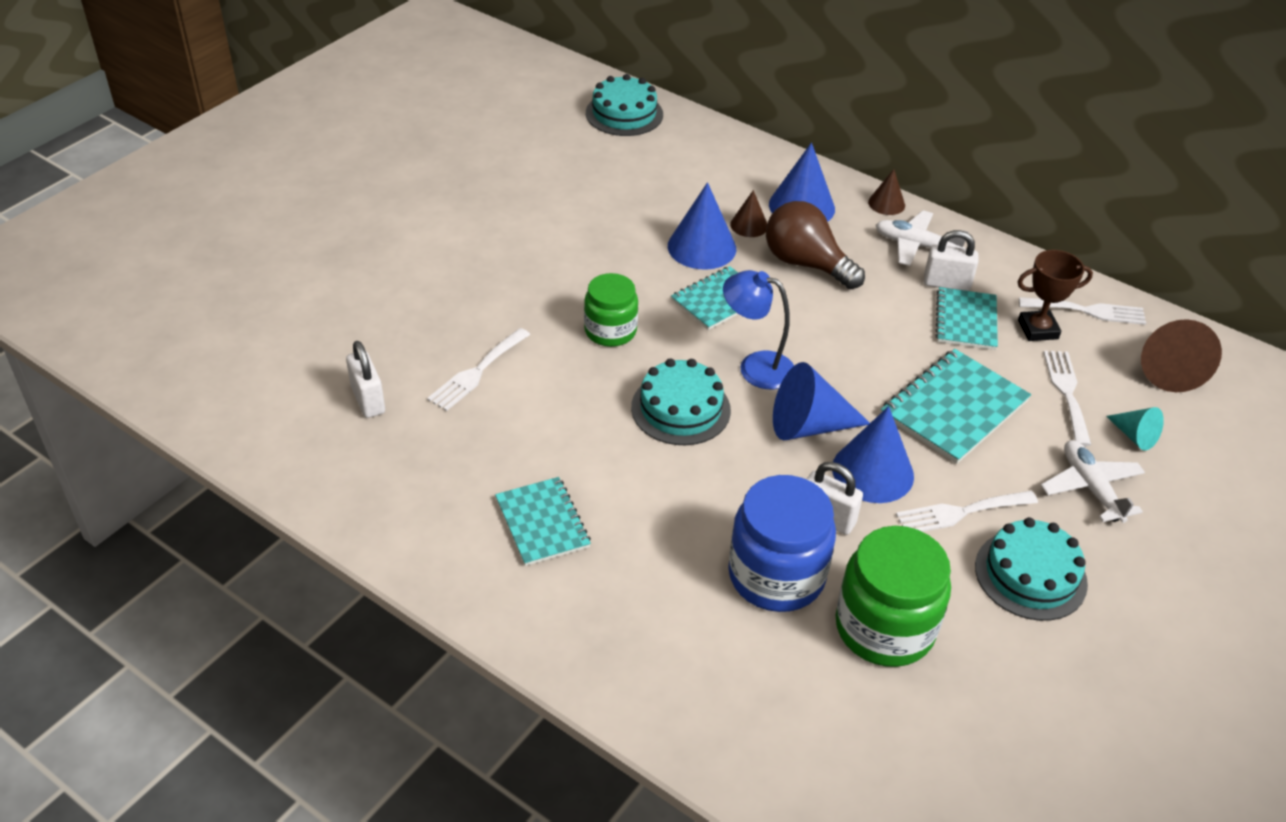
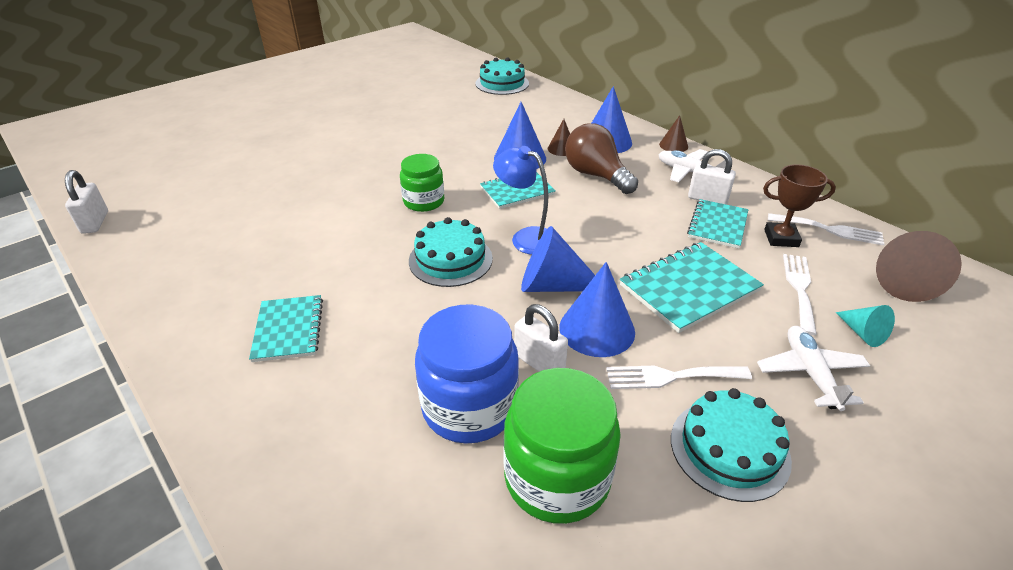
camera: 15 degrees right, 5 degrees down
(368, 400) = (217, 225): white padlock -> white padlock (95, 222)
(477, 372) = (308, 216): white fork -> none

